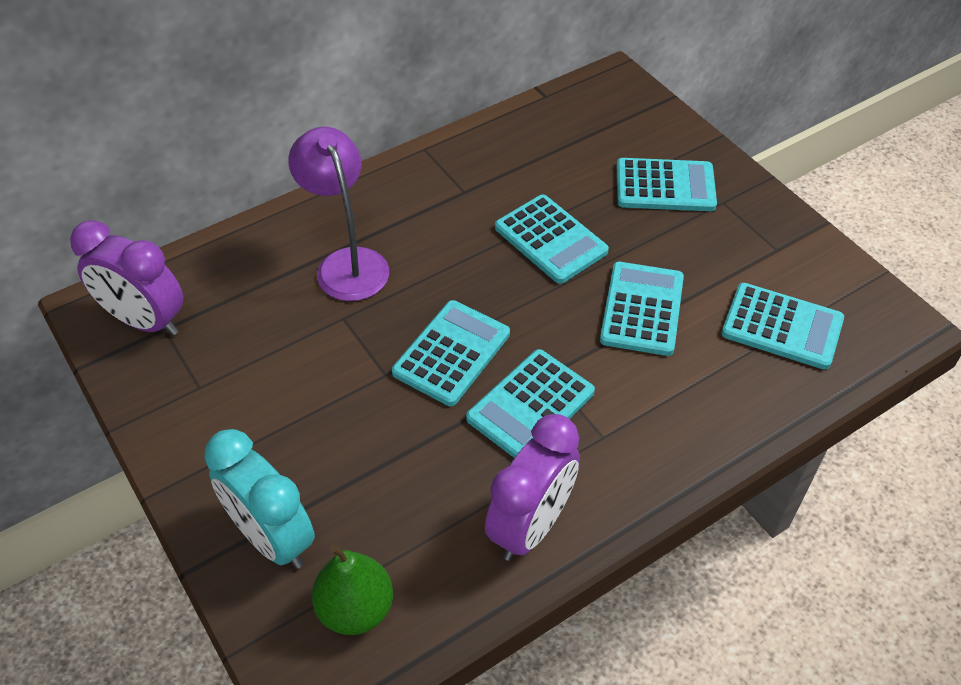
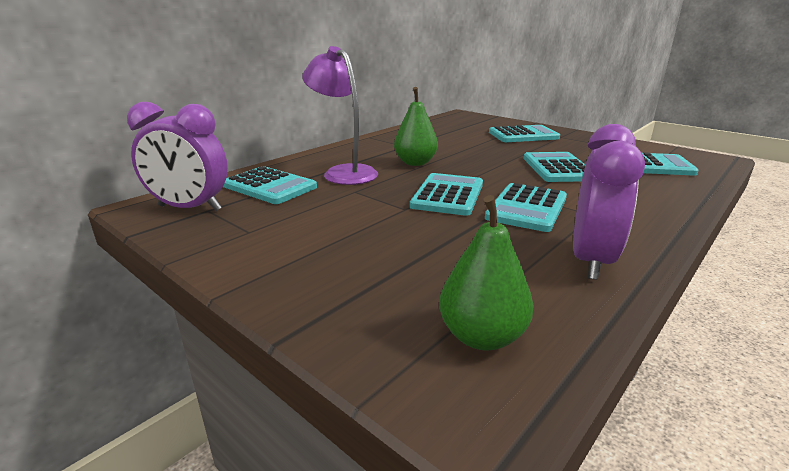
camera: 15 degrees left, 25 degrees down
(272, 538) = (361, 303): turquoise clock -> none
(453, 253) = (415, 163): none -> green pear
(550, 239) = (474, 154): turquoise calculator -> turquoise calculator (269, 186)

